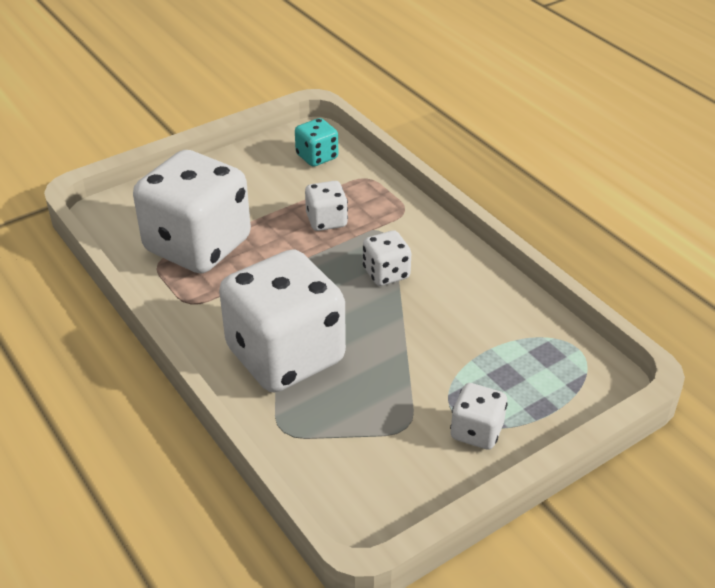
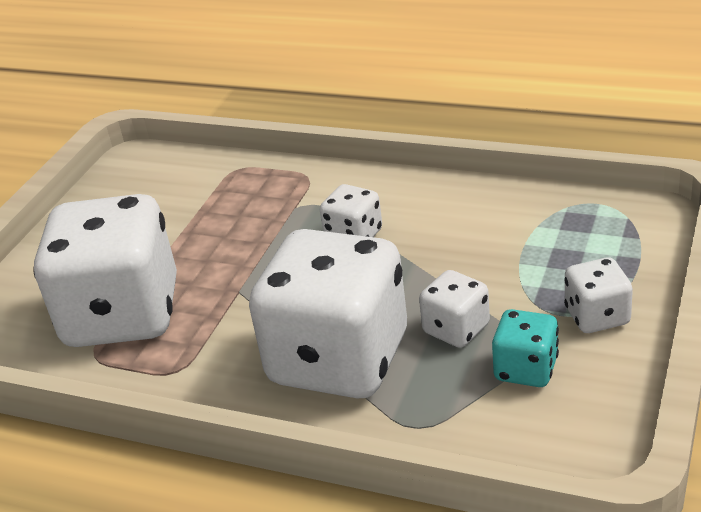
camera: 30 degrees left, 5 degrees down
(317, 157) = (163, 175): turquoise dice -> turquoise dice (526, 369)
(326, 221) = (239, 223): white dice -> white dice (456, 329)

